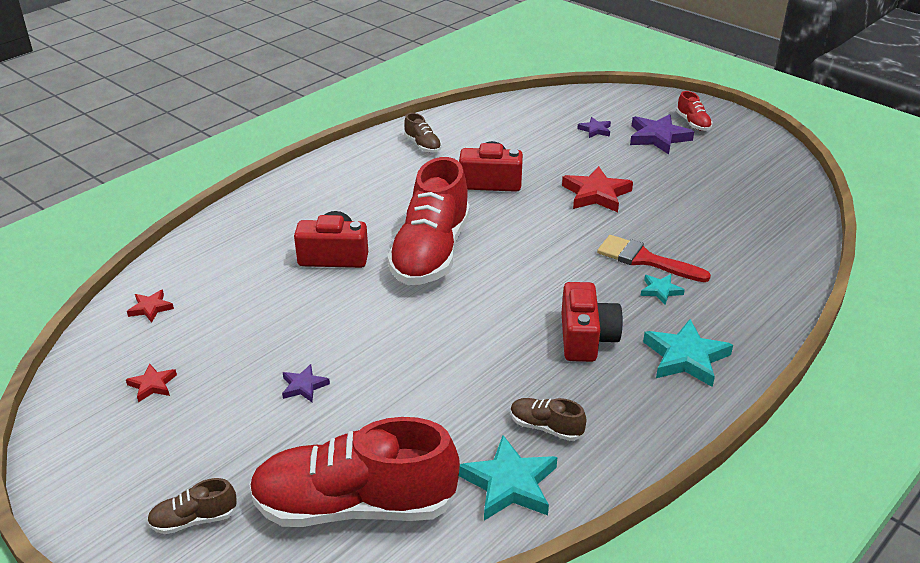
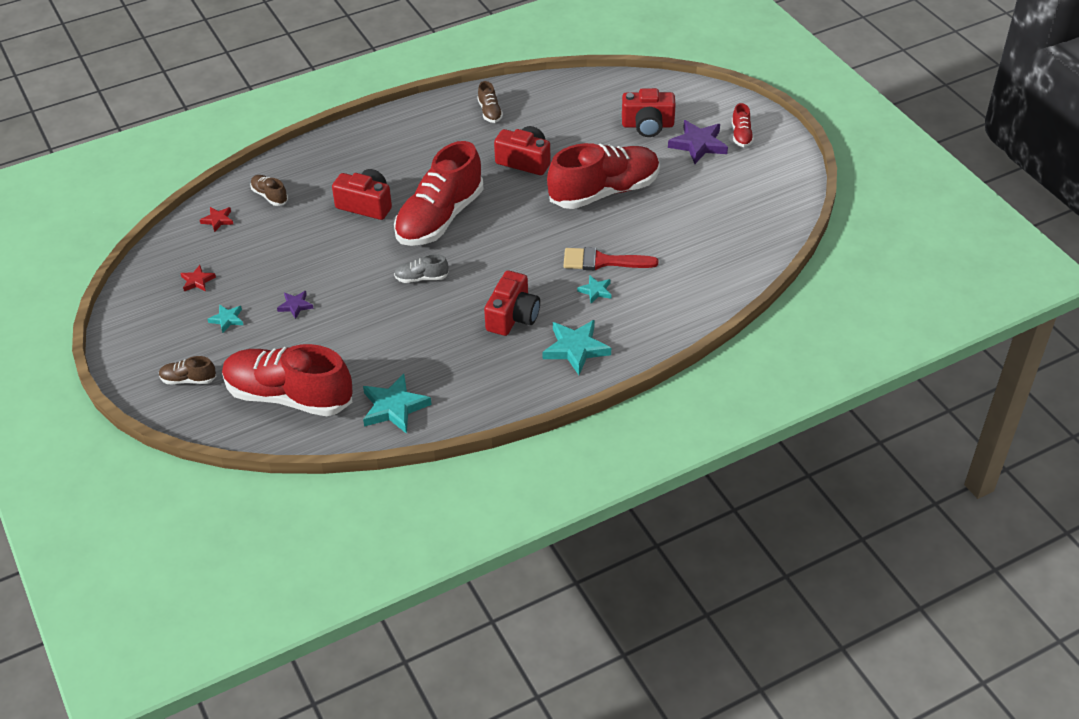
camera: 20 degrees right, 10 degrees up
(216, 424) = (227, 319): none -> turquoise star
(448, 320) = (421, 278): none -> grey shoe
(546, 427) = (441, 375): brown shoe -> brown shoe (269, 196)
(595, 130) = (647, 125): purple star -> red camera
(596, 194) = (604, 192): red star -> red shoe
(645, 259) = (602, 261): red brush -> red brush turned 45 degrees counterclockwise

